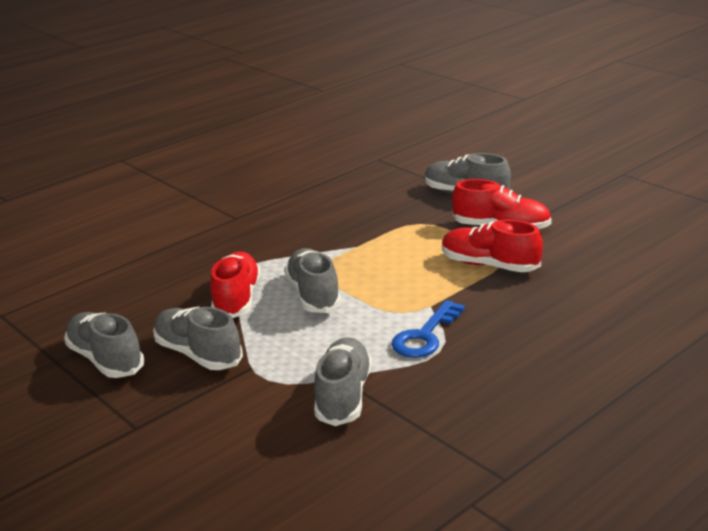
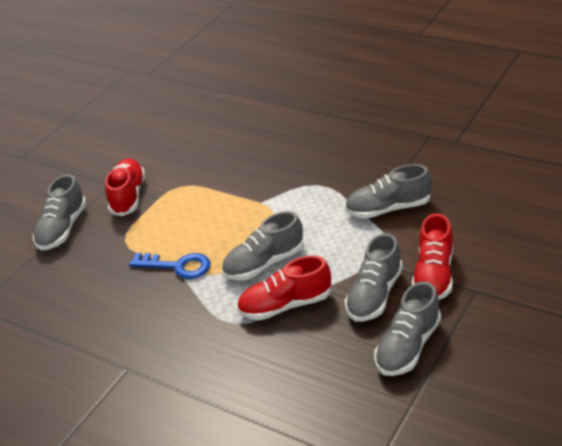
camera: 105 degrees left, 10 degrees up
(425, 335) = (301, 194): blue key -> blue key (177, 266)
(489, 265) = (192, 189): red shoe -> red shoe (433, 276)

